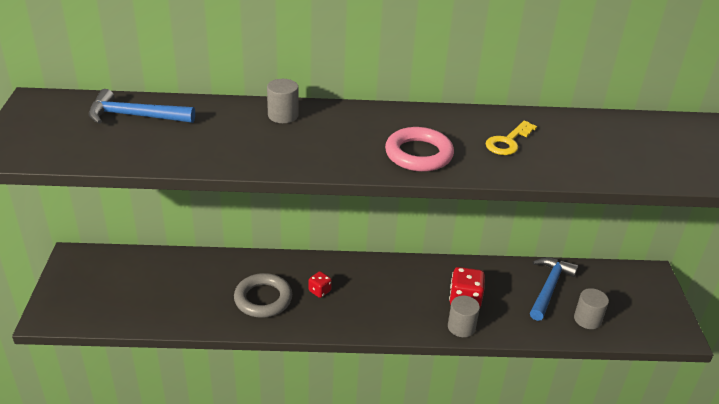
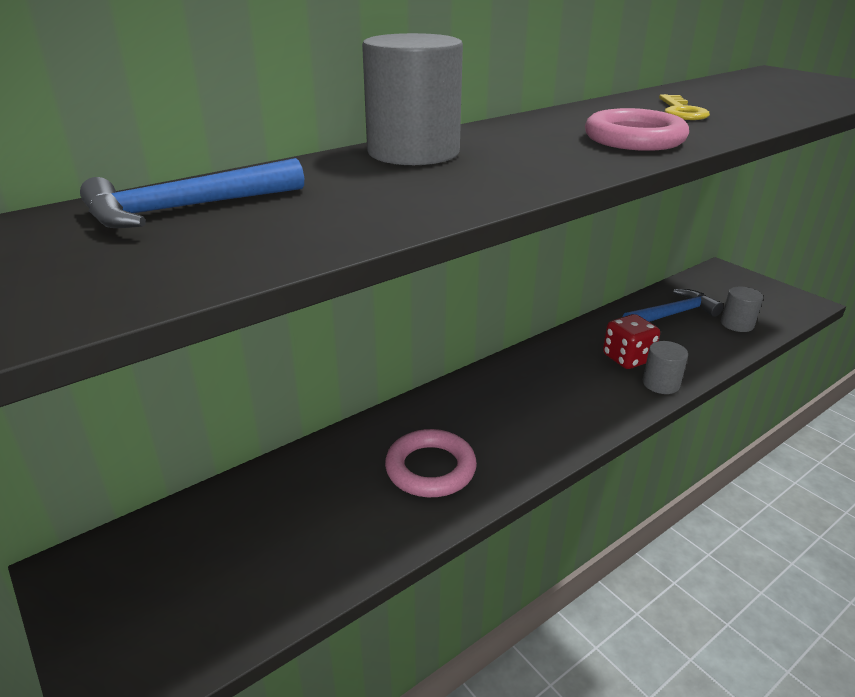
camera: 35 degrees left, 5 degrees down
(263, 299) = (430, 468): grey ring -> pink ring
(283, 115) = (413, 152): grey cylinder -> grey cylinder, size x1.84
(319, 291) = (482, 424): red dice -> none
(549, 287) = (673, 314): blue hammer -> blue hammer turned 75 degrees clockwise

